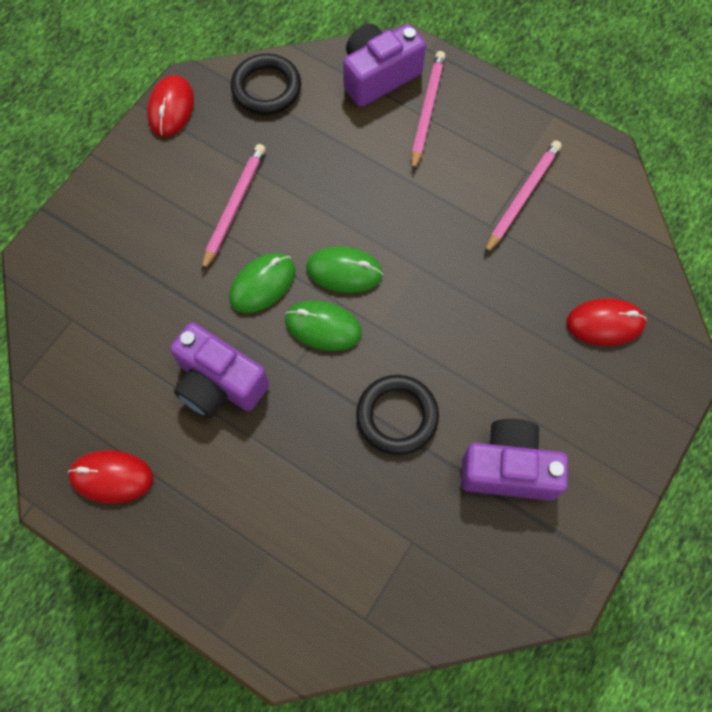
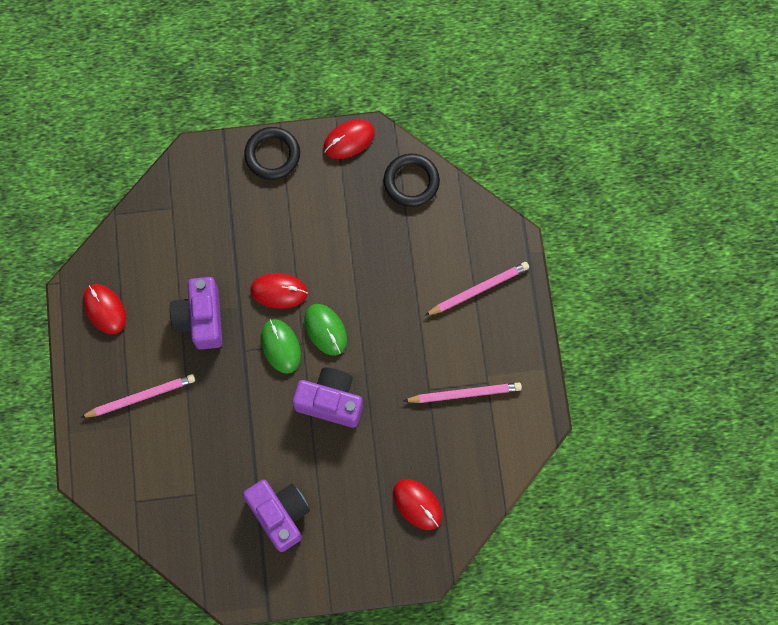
camera: 50 degrees right, 5 degrees up
(234, 207) = (314, 233): pink pencil -> pink pencil (141, 397)
(262, 284) = (279, 291): green mouse -> red mouse
(378, 76) = (479, 240): purple camera -> purple camera (330, 401)
(397, 416) = (260, 430): black ring -> black ring (272, 155)

